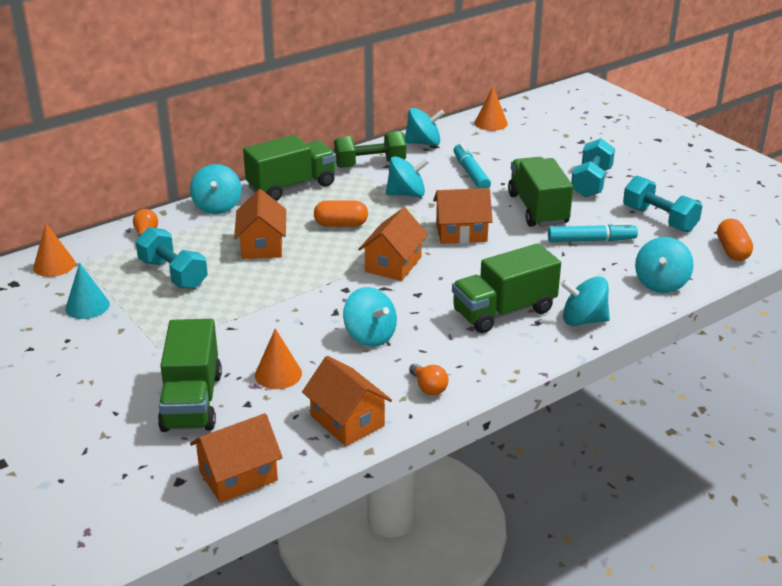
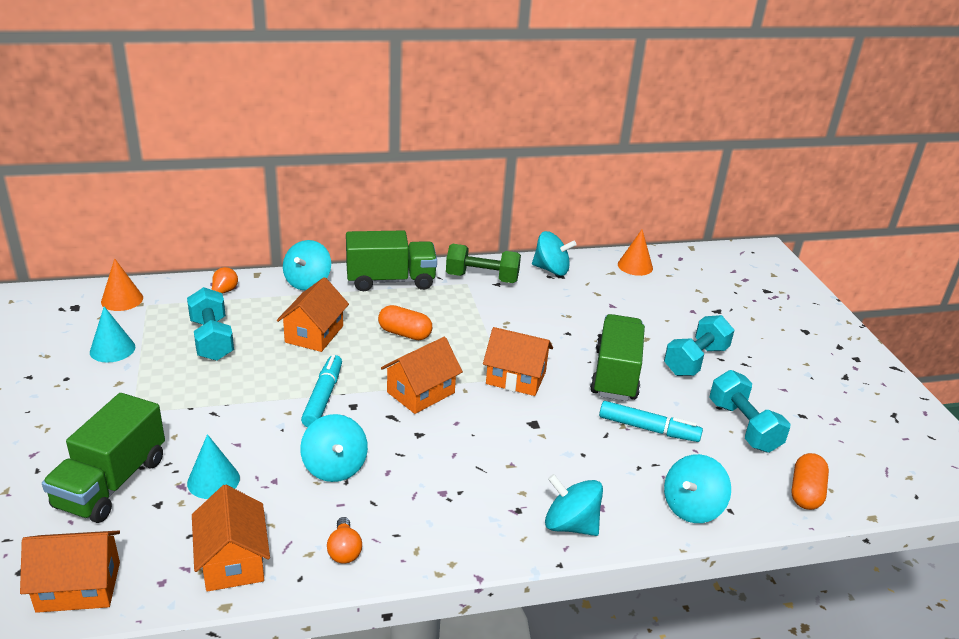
camera: 20 degrees right, 0 degrees up
(278, 374) = (213, 480): orange cone -> turquoise cone
(406, 194) = (493, 319): turquoise spinning top -> none
(471, 173) = (575, 315): turquoise marker -> turquoise marker (323, 397)
(504, 311) = (492, 484): green truck -> none

